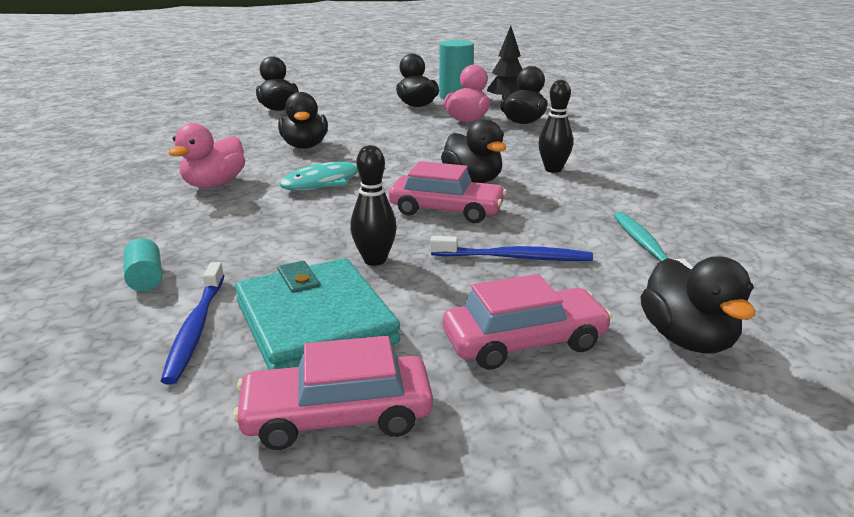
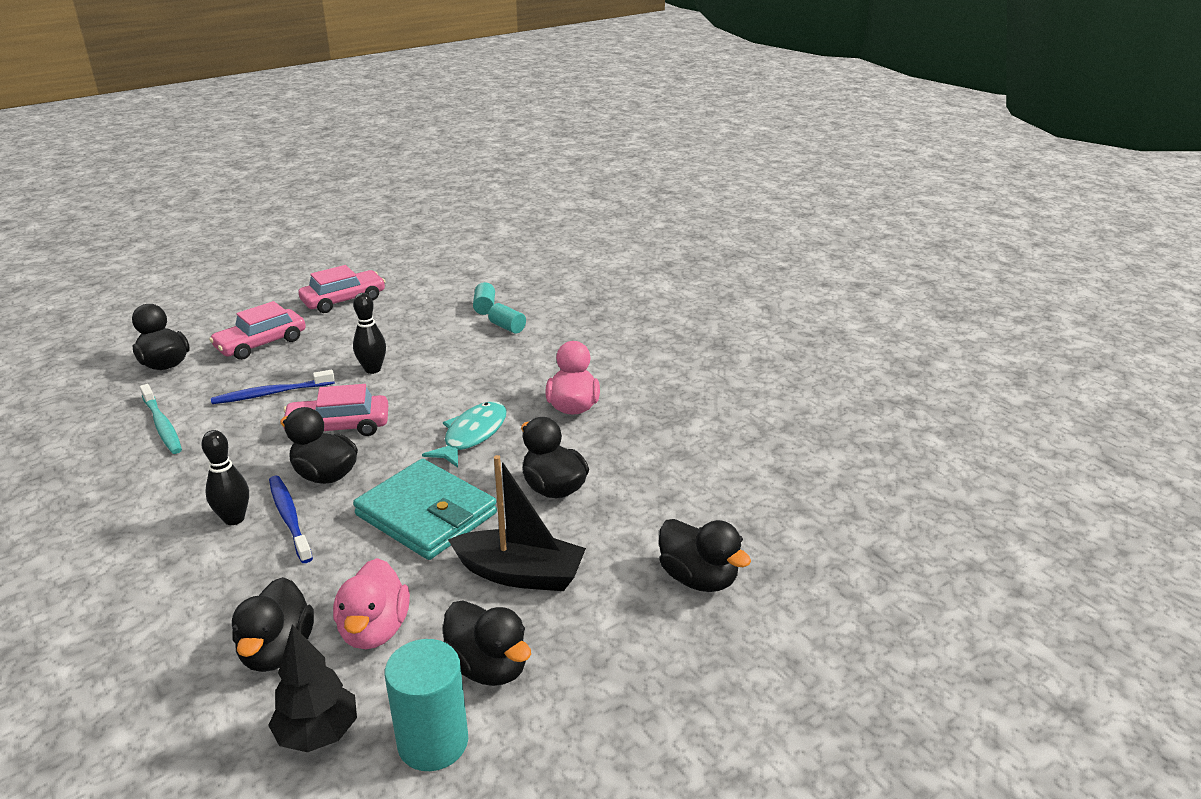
camera: 155 degrees right, 5 degrees up
(123, 323) = (484, 307): none -> turquoise cylinder
(195, 329) = (444, 313): blue toothbrush -> blue toothbrush (289, 517)
(314, 322) = (383, 328): turquoise wallet -> turquoise wallet (426, 514)
(370, 122) = (520, 574): none -> black boat

